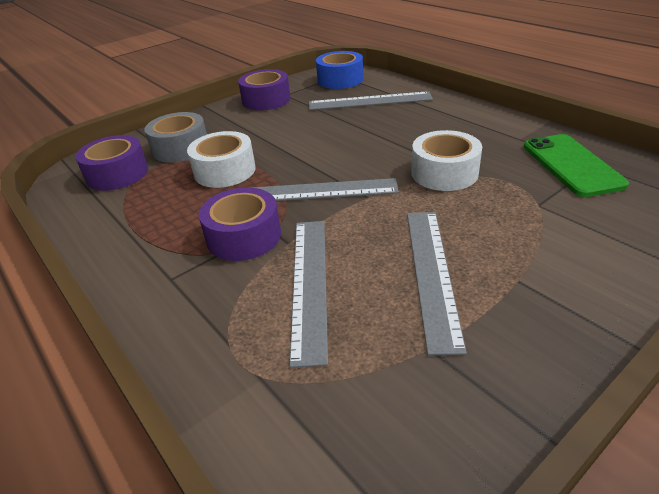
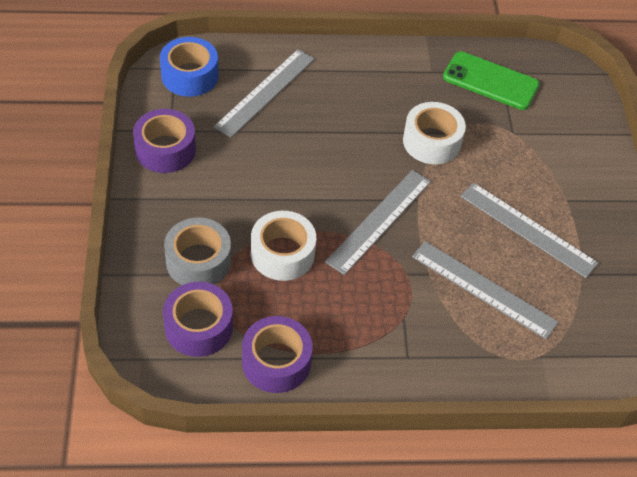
camera: 60 degrees left, 15 degrees up
(244, 236) = (397, 293): purple tape -> purple tape (276, 362)

